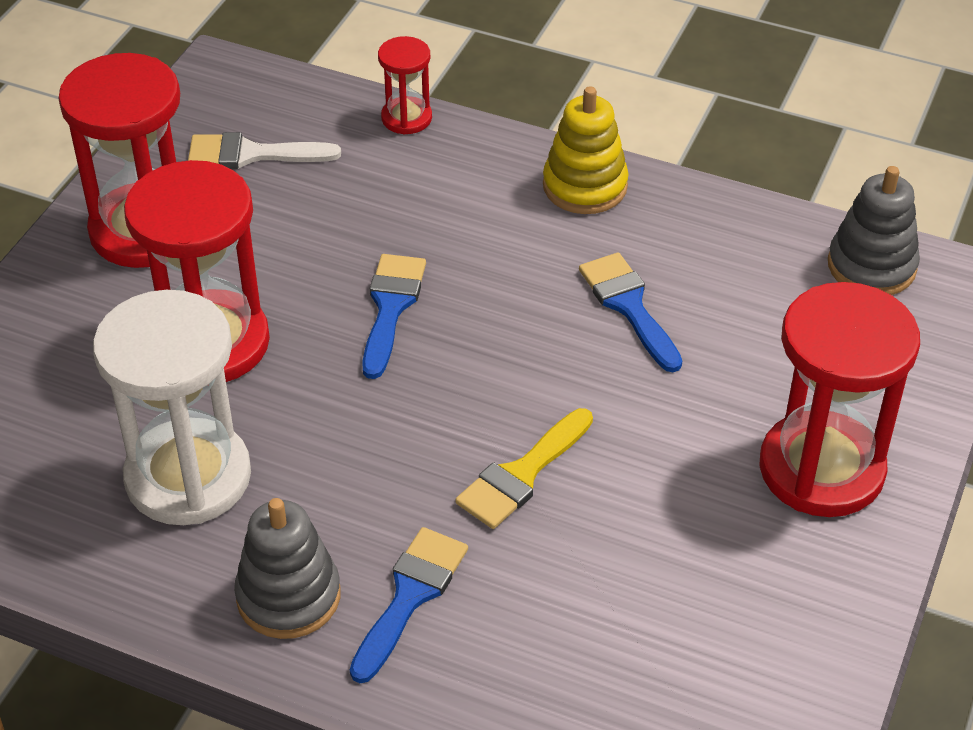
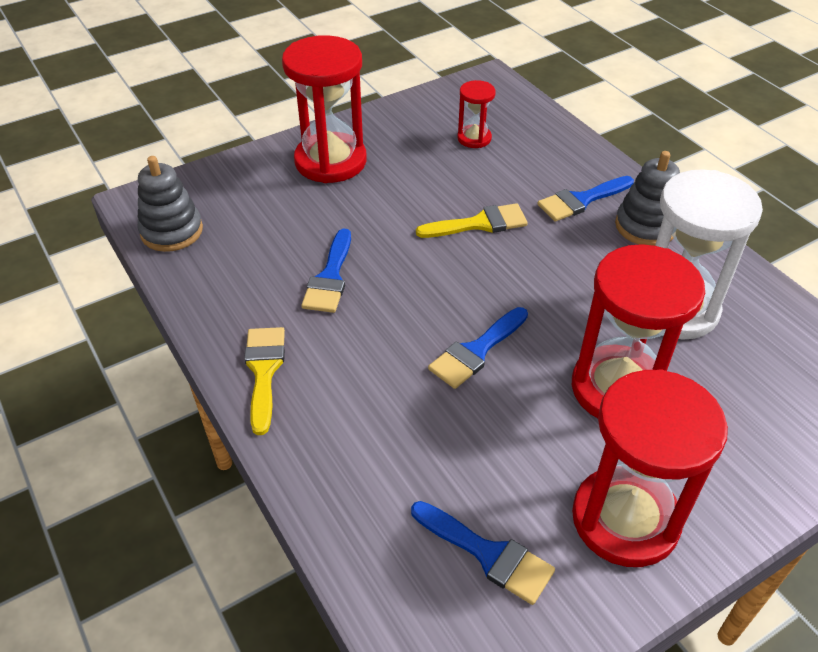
camera: 145 degrees left, 0 degrees up
(251, 154) = (488, 554): white brush -> blue brush
(406, 118) = (328, 515): red hourglass -> red hourglass (474, 138)
(585, 186) = (264, 371): yellow stacking toy -> yellow brush

